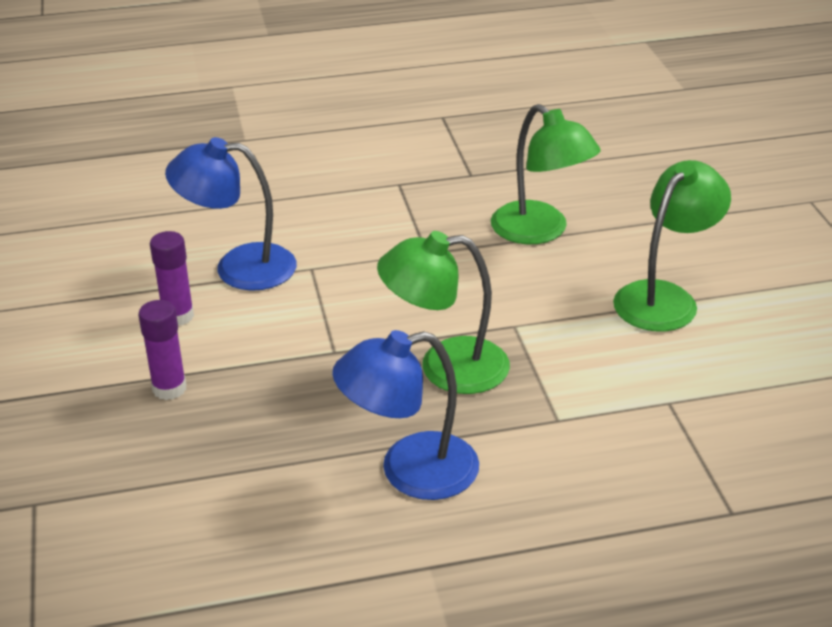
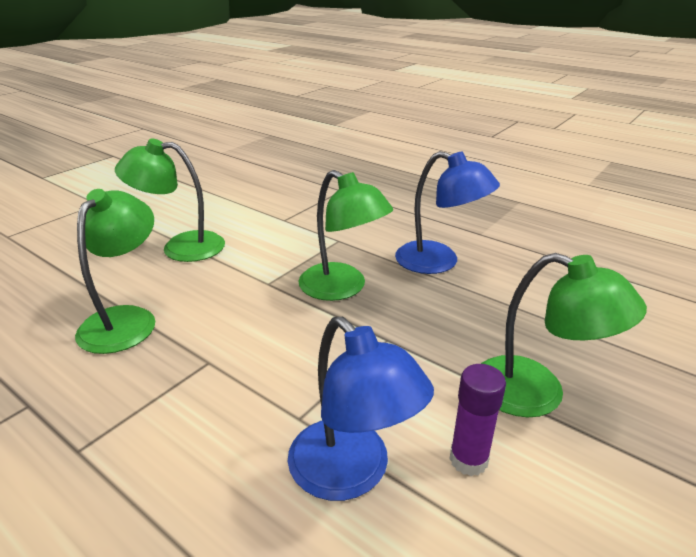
camera: 130 degrees left, 5 degrees down
(169, 388) = (537, 393): purple glue stick -> green lamp

